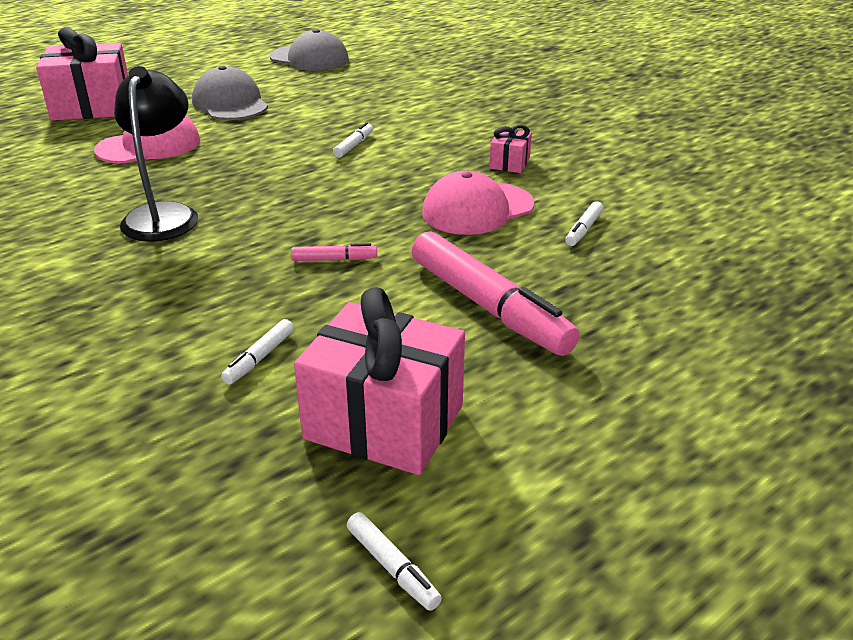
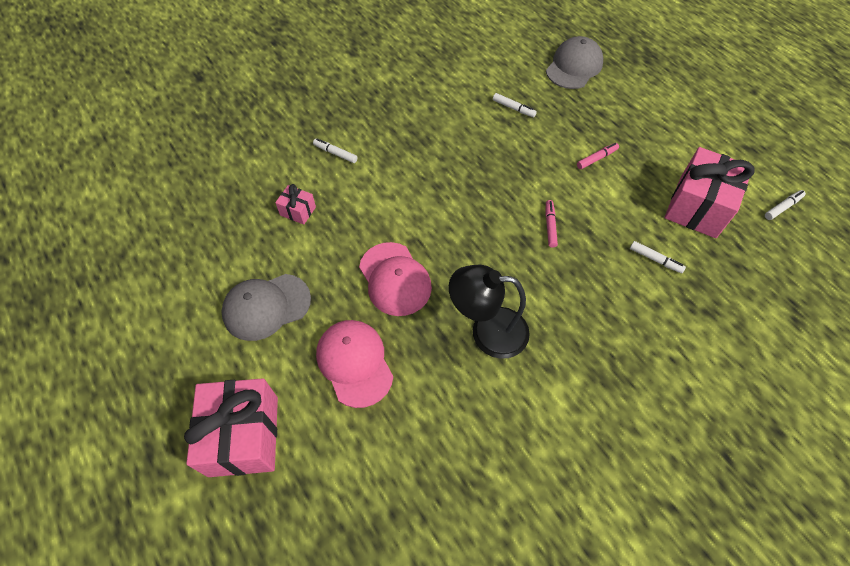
camera: 85 degrees left, 25 degrees up
(309, 59) = (160, 246): grey cap -> grey cap (574, 66)
(354, 145) = (378, 213): white marker -> white marker (335, 153)
(477, 209) = (486, 152): pink cap -> pink cap (395, 279)
(489, 307) = (596, 158): pink marker -> pink marker, size x0.42
(509, 163) = (421, 129): pink gift -> pink gift (298, 211)

